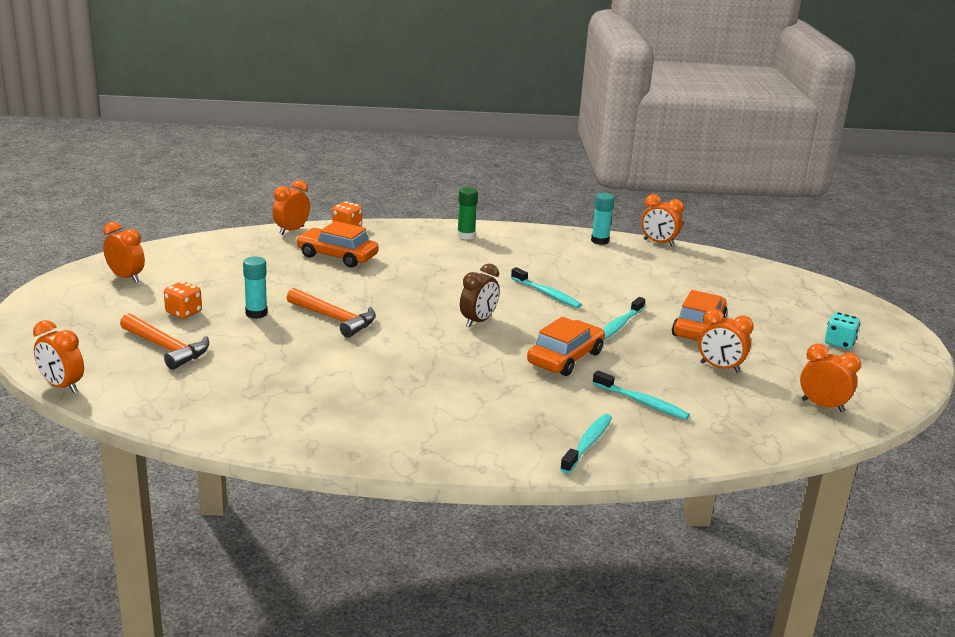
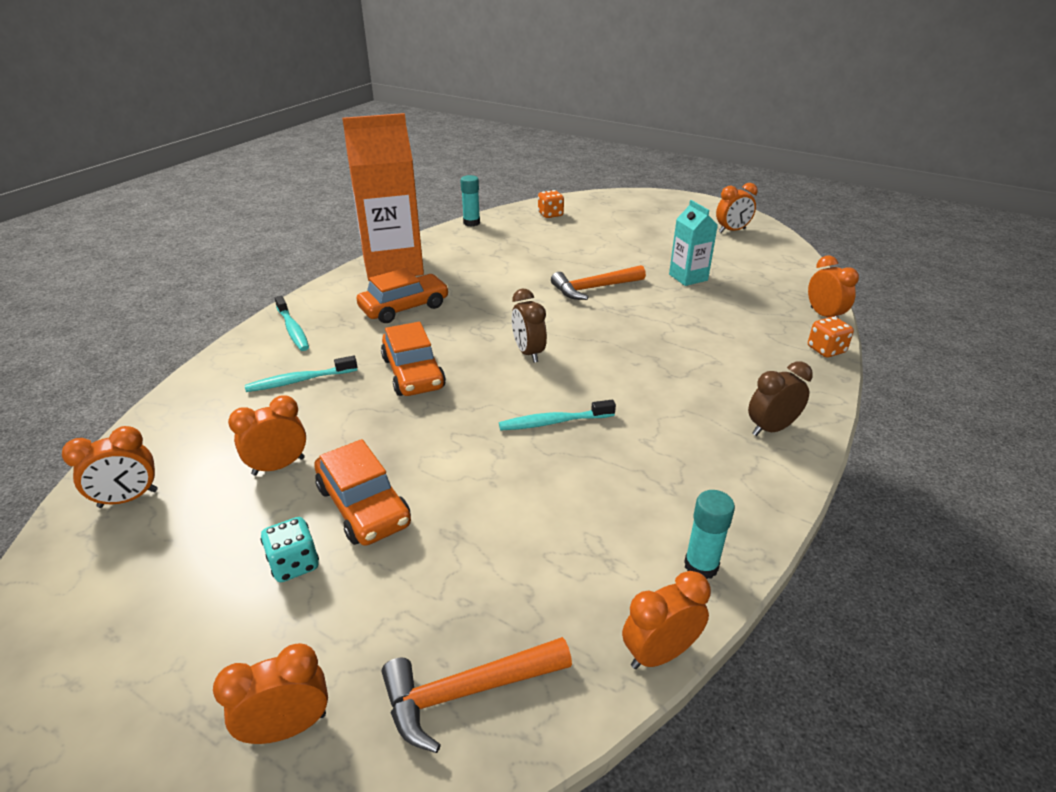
camera: 125 degrees right, 10 degrees up
(62, 386) = (573, 196): orange clock -> orange clock (288, 727)
(166, 348) = (597, 226): orange hammer -> orange hammer (467, 691)
(183, 313) = (651, 239): orange dice -> orange dice (550, 214)
(256, 313) = (629, 262): turquoise glue stick -> turquoise glue stick (471, 223)
(267, 283) = (688, 277): none -> turquoise carton
(337, 256) = (738, 323): orange car -> orange car (404, 307)
(400, 442) = (393, 266): none -> orange carton
(466, 236) = (771, 428): green glue stick -> brown clock
(619, 325) = (435, 440): turquoise toothbrush -> none
(839, 343) = (168, 641): turquoise dice -> turquoise dice (294, 564)

